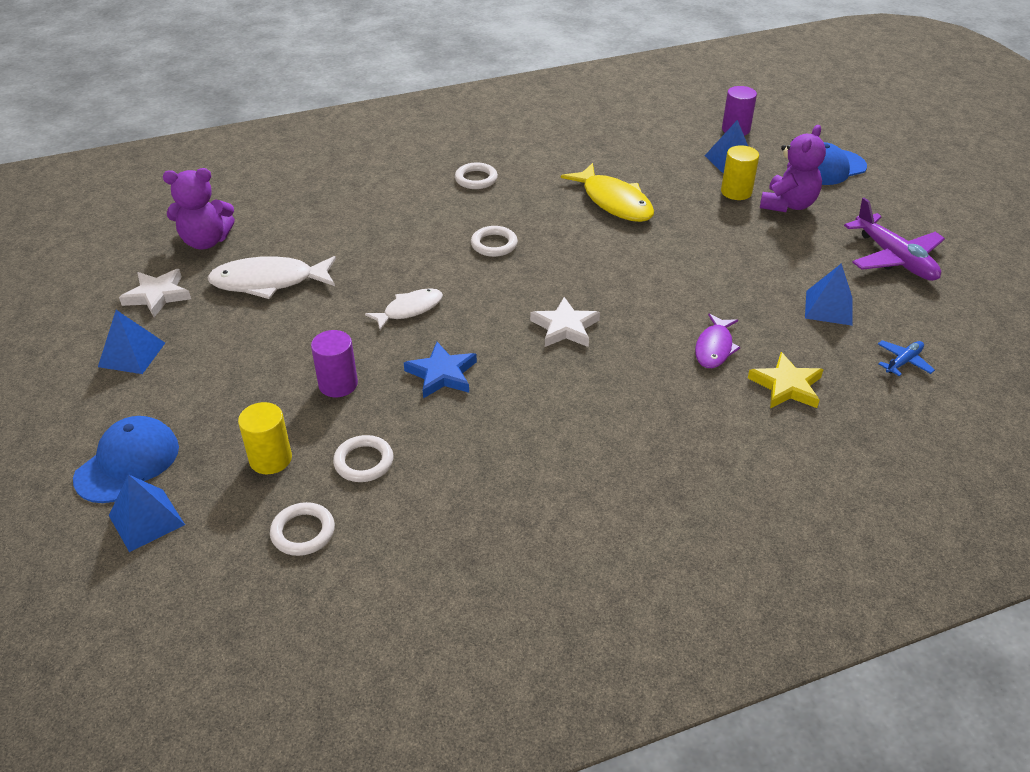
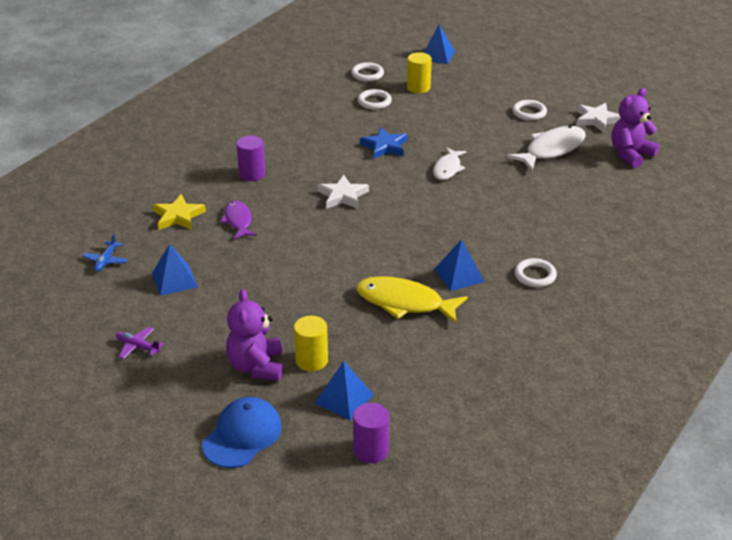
camera: 145 degrees right, 5 degrees down
(128, 463) = (478, 65): blue cap -> none
(132, 354) = (554, 94): blue pyramid -> blue pyramid (459, 275)
(338, 384) = (432, 122): purple cylinder -> purple cylinder (252, 174)
(494, 244) = (451, 229): white ring -> white ring (529, 112)
(894, 258) = (137, 347): purple plane -> purple plane, size x0.49

